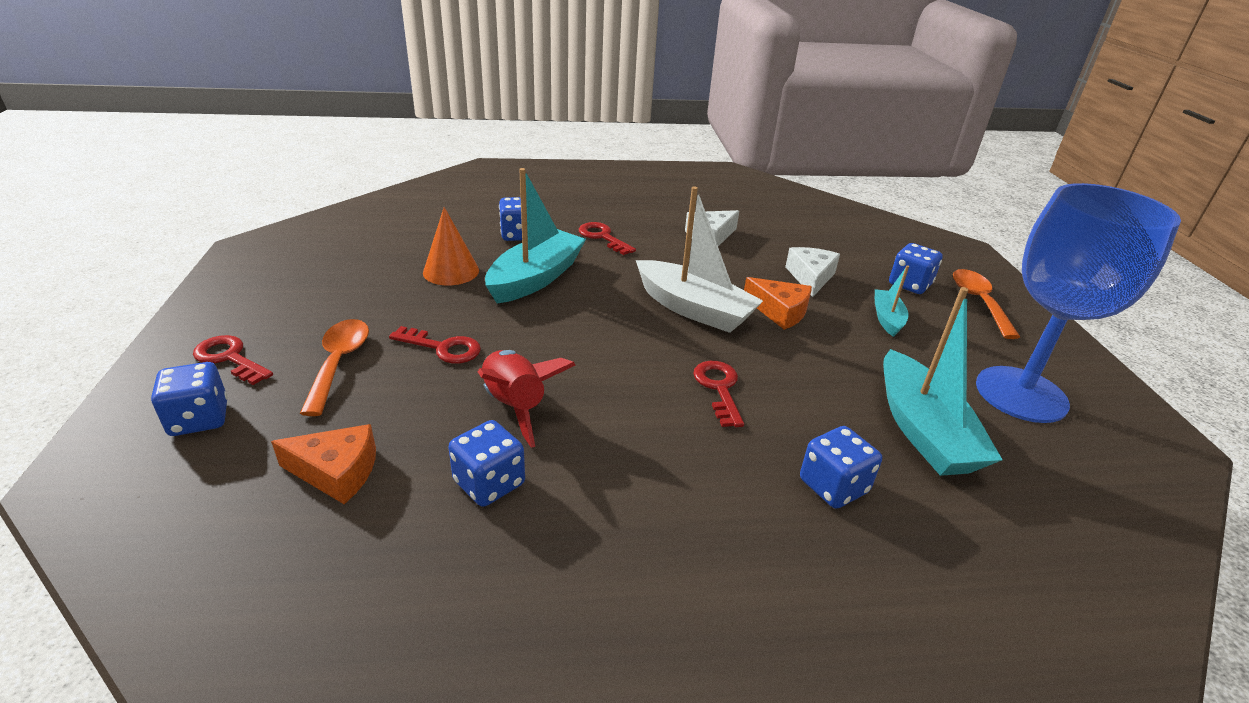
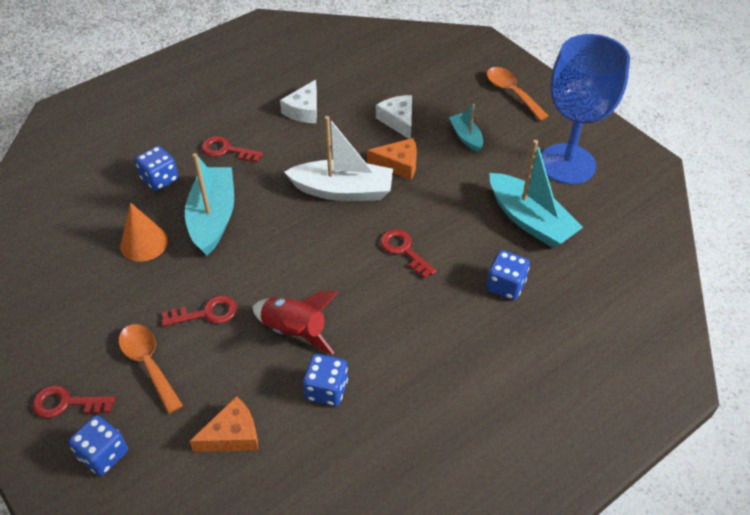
camera: 30 degrees left, 15 degrees up
(909, 284) = (463, 96): blue dice -> none

